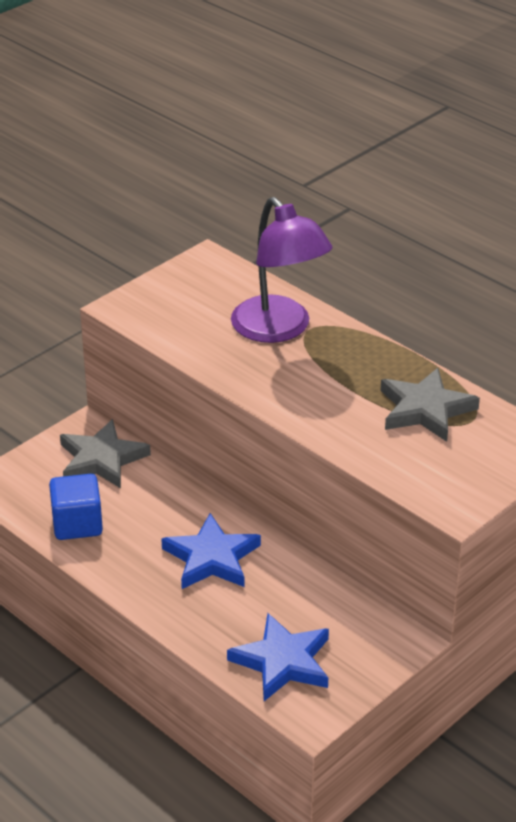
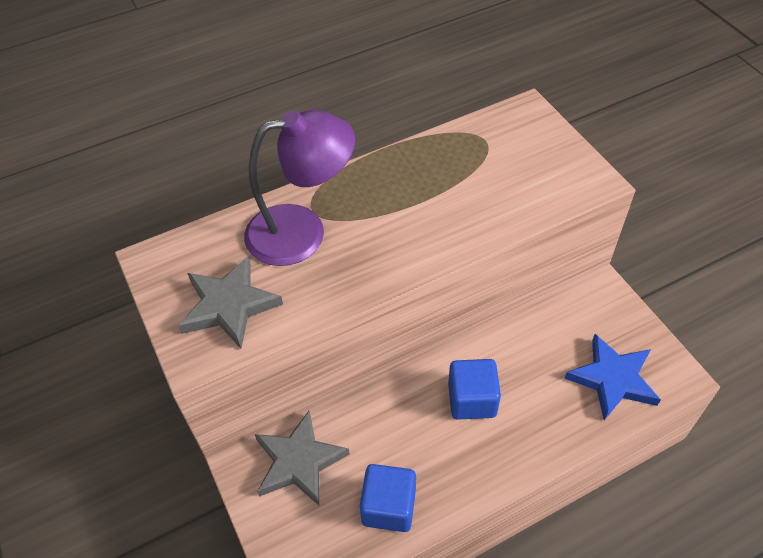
camera: 70 degrees left, 15 degrees up
(211, 558) = (472, 400): blue star -> blue cube
(425, 409) = (461, 164): grey star -> grey star (229, 306)

